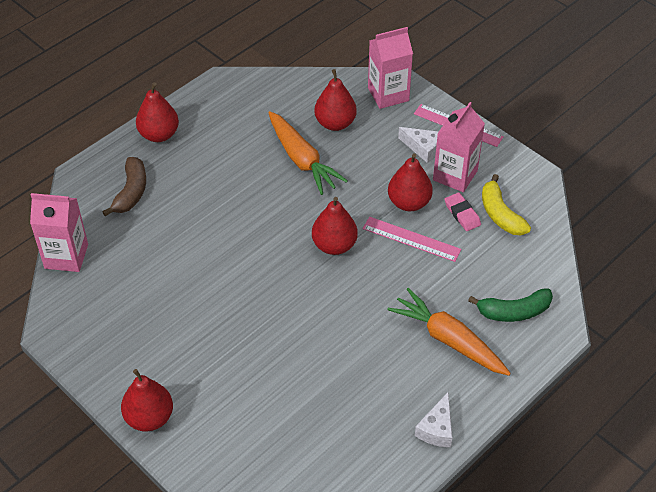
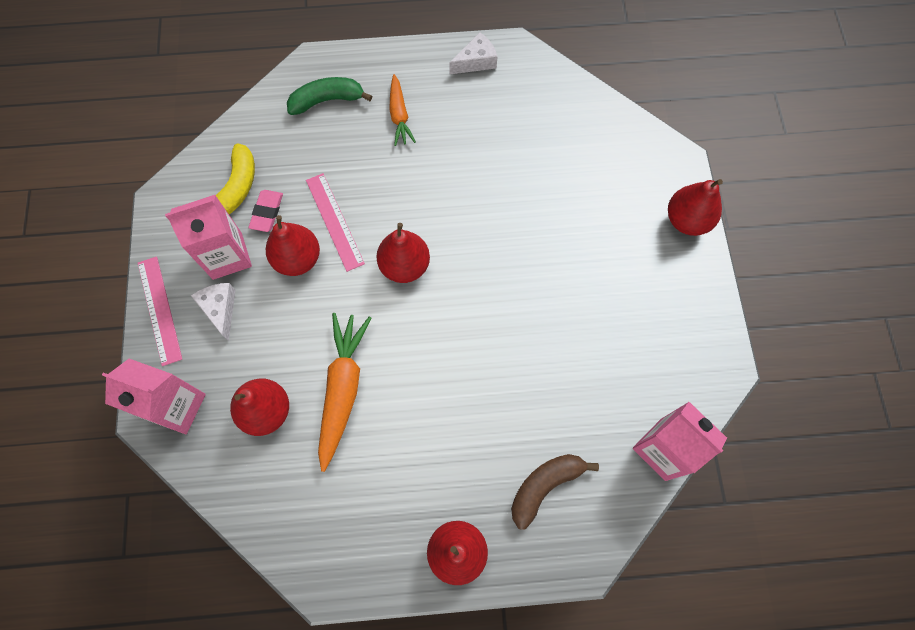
camera: 140 degrees left, 20 degrees up
(448, 340) = (399, 115): orange carrot -> orange carrot, size x0.60
(514, 311) = (327, 100): green banana -> green banana turned 45 degrees counterclockwise

